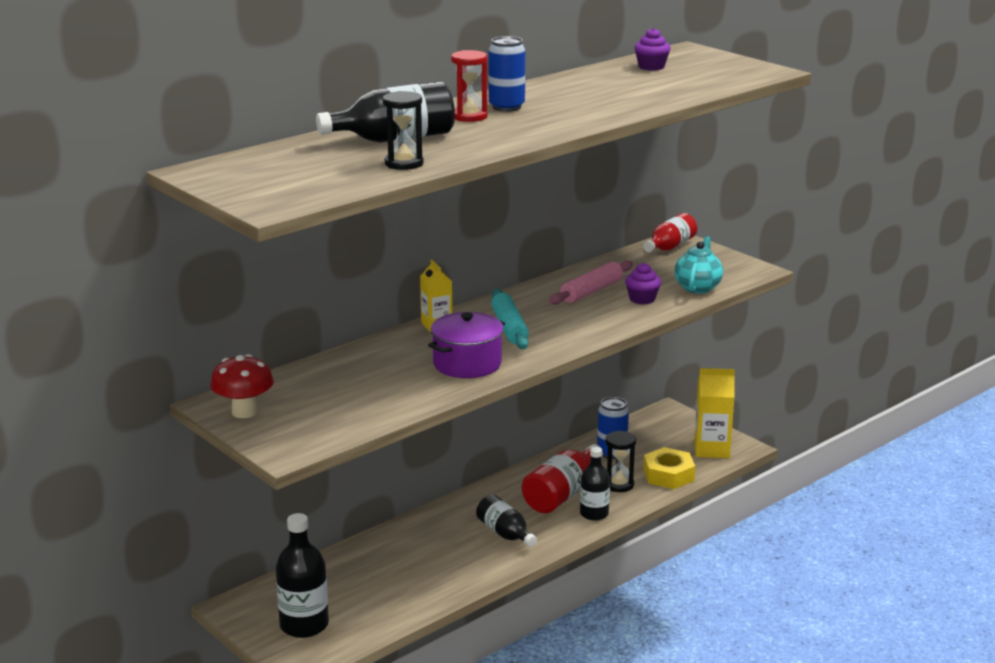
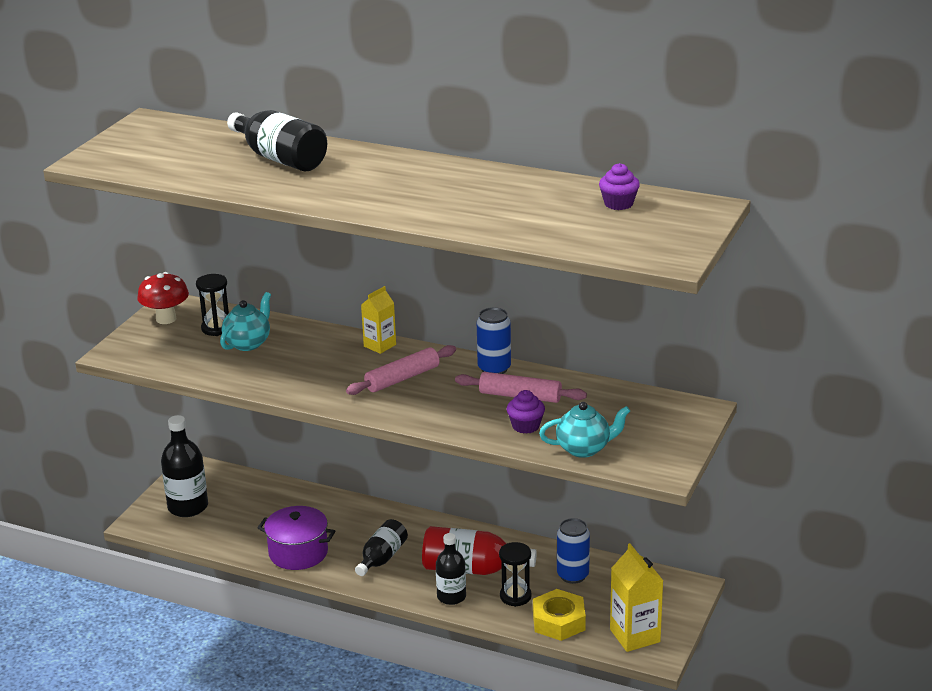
camera: 65 degrees right, 5 degrees up
(355, 380) = (248, 343): none -> turquoise teapot
(404, 163) = (219, 177): black hourglass -> black hourglass (216, 328)
(467, 364) = (313, 380): purple pot -> purple pot (298, 553)
(469, 117) = (368, 169): red hourglass -> none
(506, 107) = (411, 176): blue can -> blue can (494, 369)
(509, 327) = (402, 378): turquoise rolling pin -> pink rolling pin
(670, 247) = (676, 410): red bottle -> none

